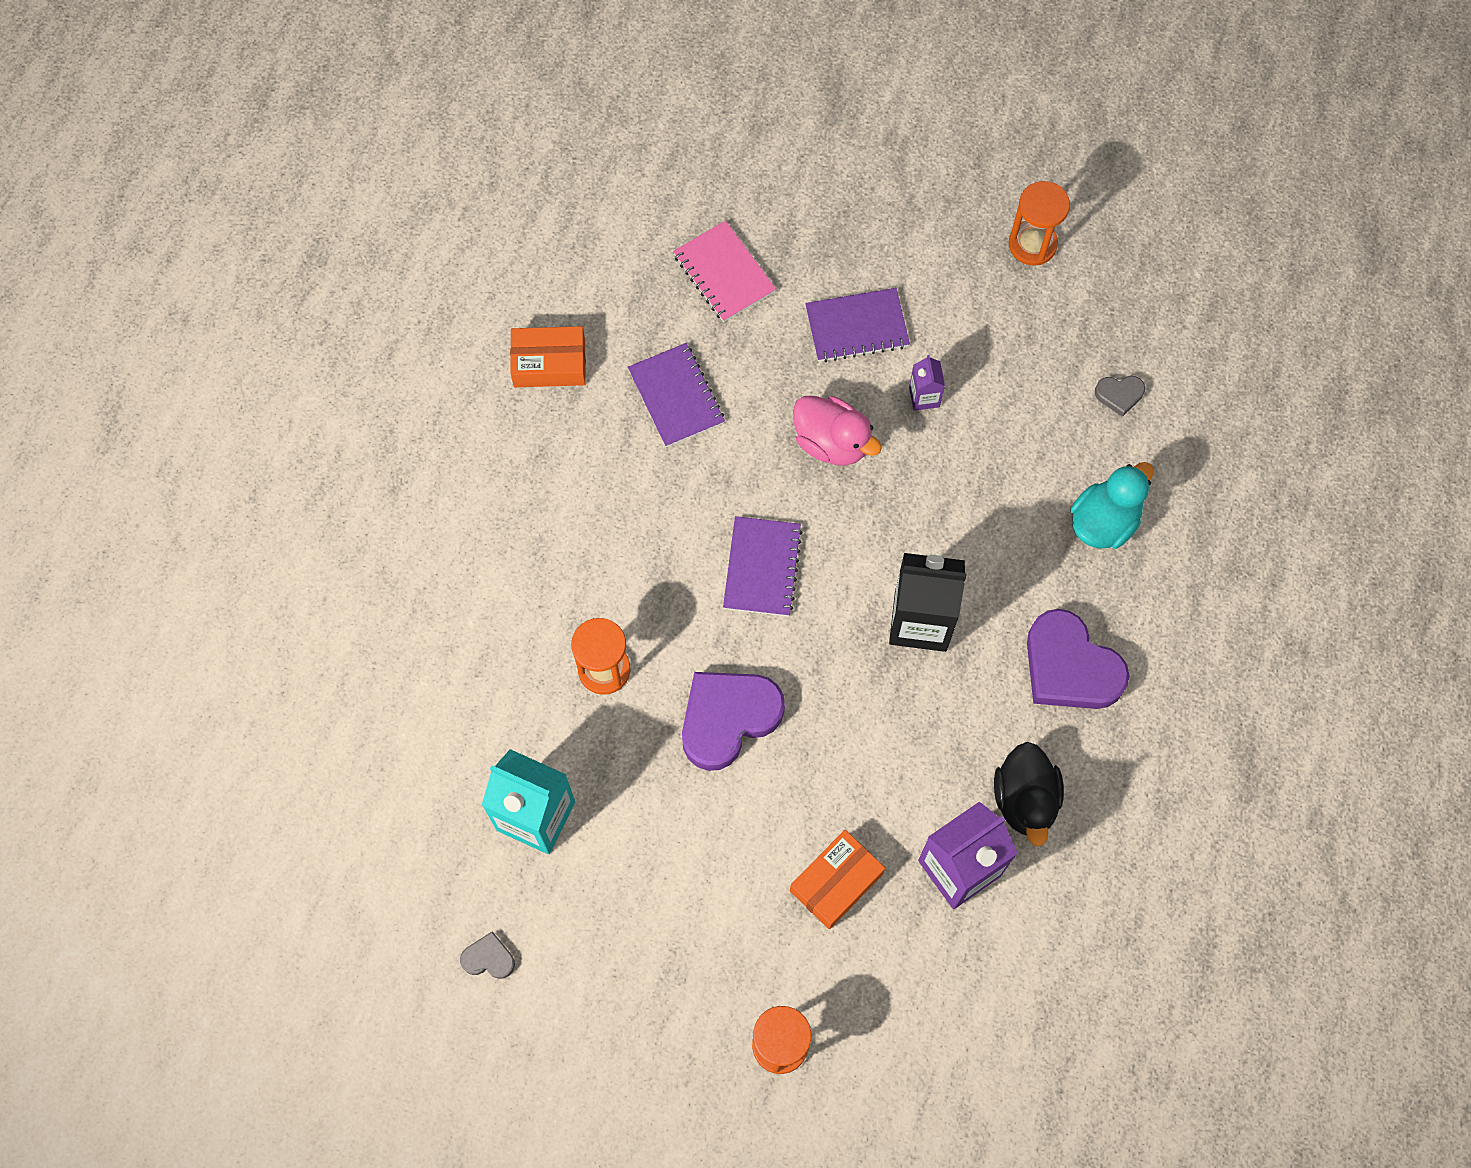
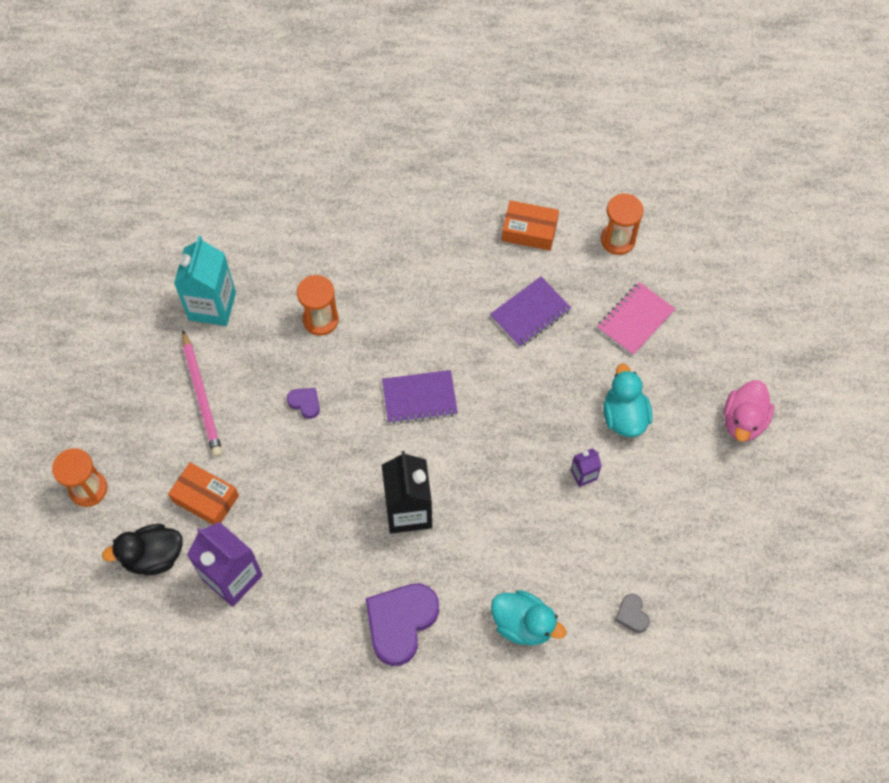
camera: 75 degrees right, 5 degrees down
(488, 958) = (115, 304): grey heart -> none
(549, 363) = (529, 231): orange box -> orange box turned 60 degrees counterclockwise
(677, 858) = (201, 396): none -> pink pencil
(728, 718) = (305, 403): purple heart -> purple heart, size x0.46
(832, 442) = (527, 421): pink duck -> pink duck (743, 421)
(856, 327) = (624, 416): purple notebook -> turquoise duck
(1025, 800) = (292, 612): black duck -> black duck (153, 556)
(1032, 244) = (737, 524): orange hourglass -> orange hourglass (617, 240)

